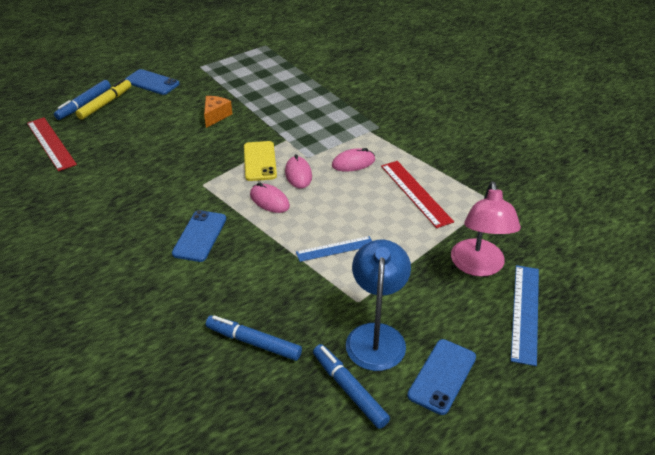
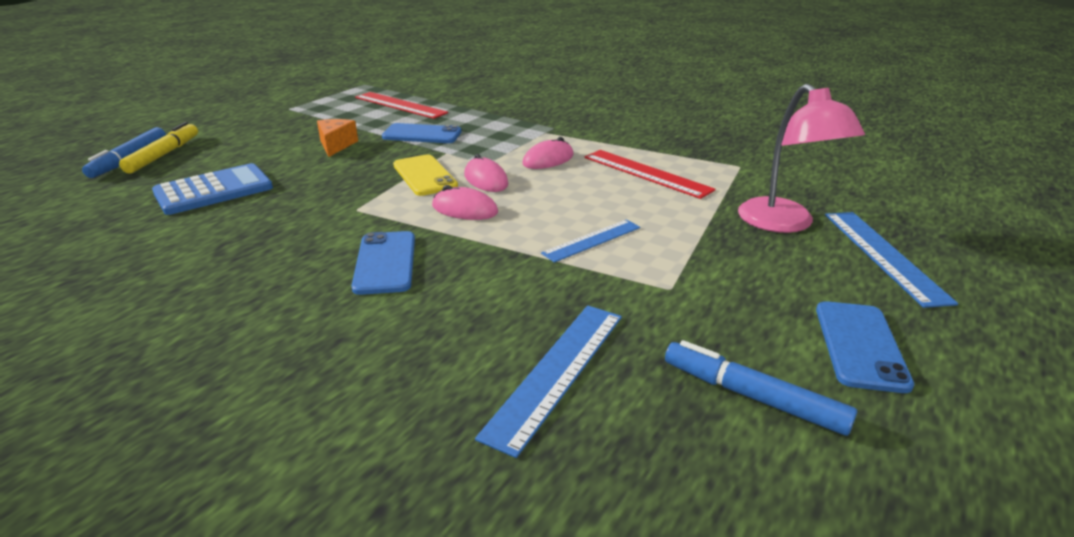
camera: 20 degrees left, 10 degrees down
(50, 143) = (85, 204): red ruler -> red ruler (400, 105)
(125, 147) = (214, 190): none -> blue calculator
(152, 82) = (227, 128): blue phone -> blue phone (422, 134)
(253, 342) = (557, 372): blue marker -> blue ruler
(376, 336) = (730, 320): blue lamp -> none

